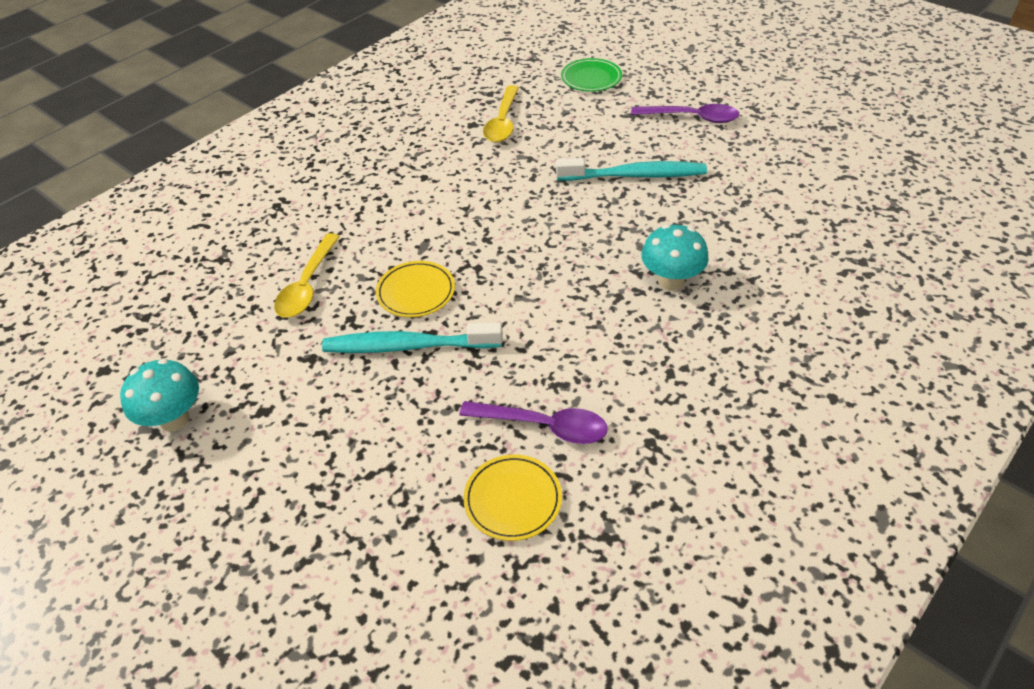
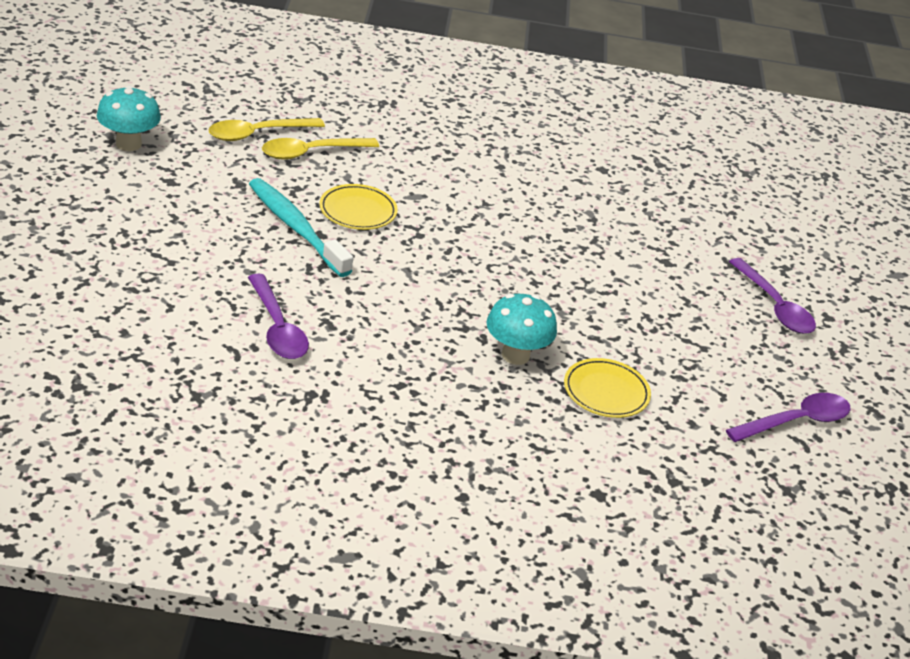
camera: 45 degrees right, 10 degrees down
(503, 122) = (626, 186): yellow spoon -> yellow spoon (258, 134)
(513, 500) = (191, 334): yellow plate -> yellow plate (606, 392)
(591, 78) = (759, 220): green plate -> none
(635, 175) = (640, 292): turquoise toothbrush -> none
(823, 168) = (796, 421): none -> purple spoon

